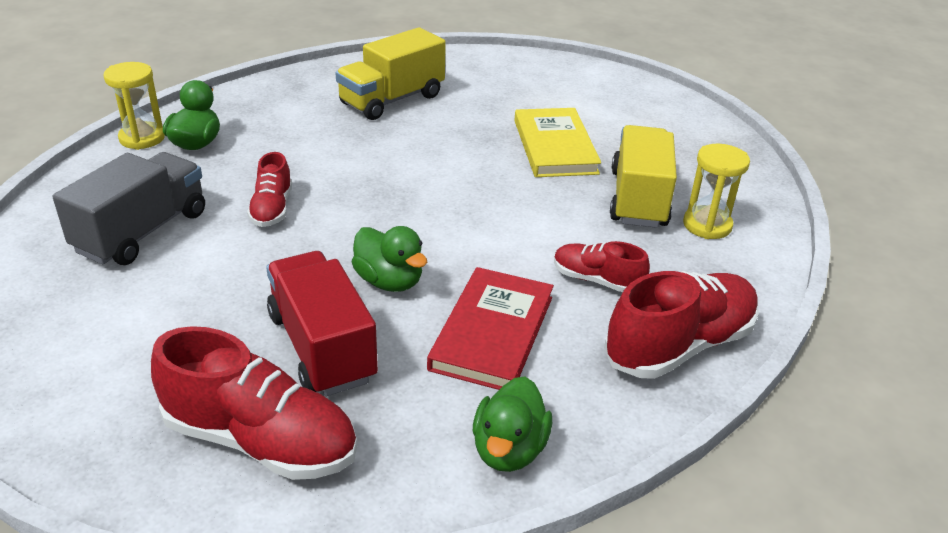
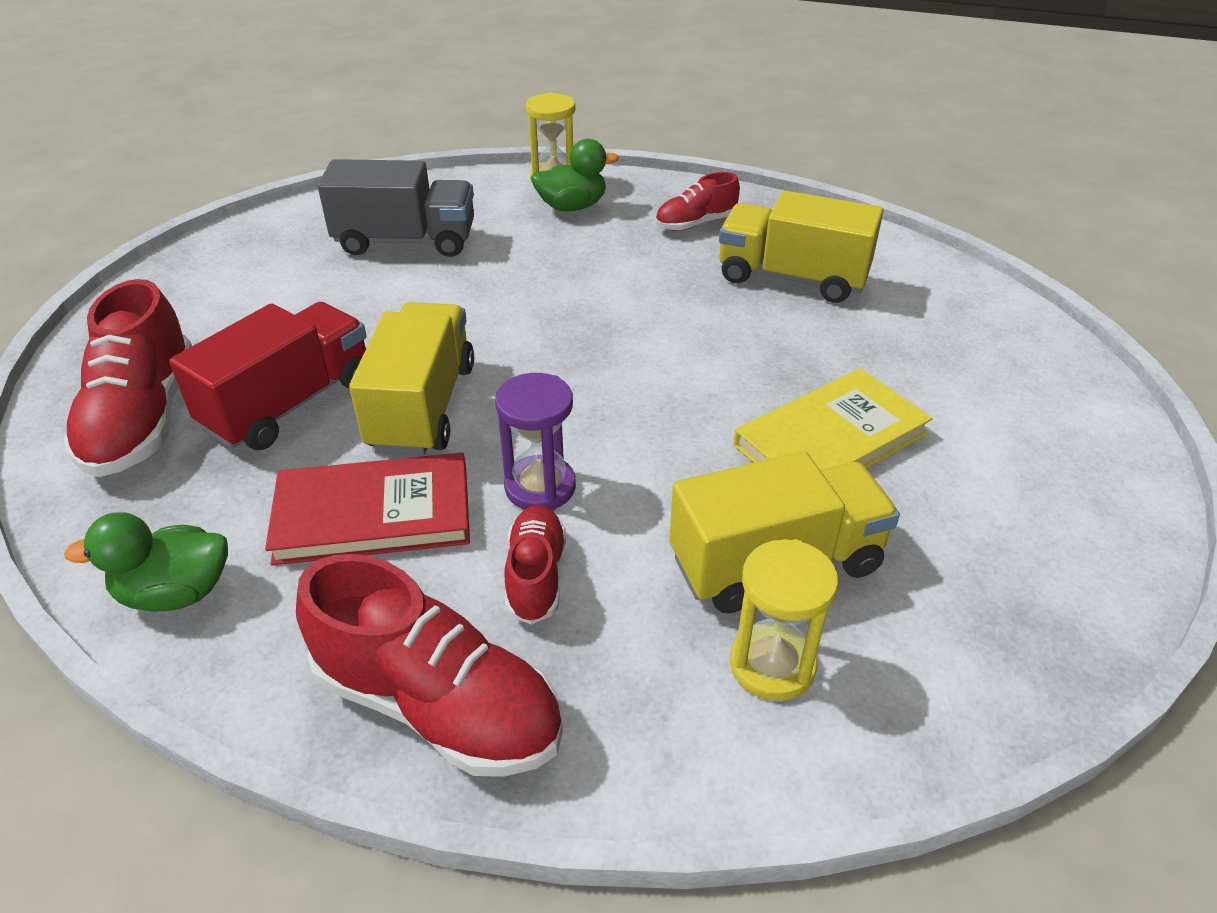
camera: 65 degrees right, 5 degrees up
(272, 209) = (496, 289): red shoe -> red shoe (695, 223)
(389, 281) = (422, 407): green duck -> yellow truck
(518, 256) = (540, 487): none -> purple hourglass

